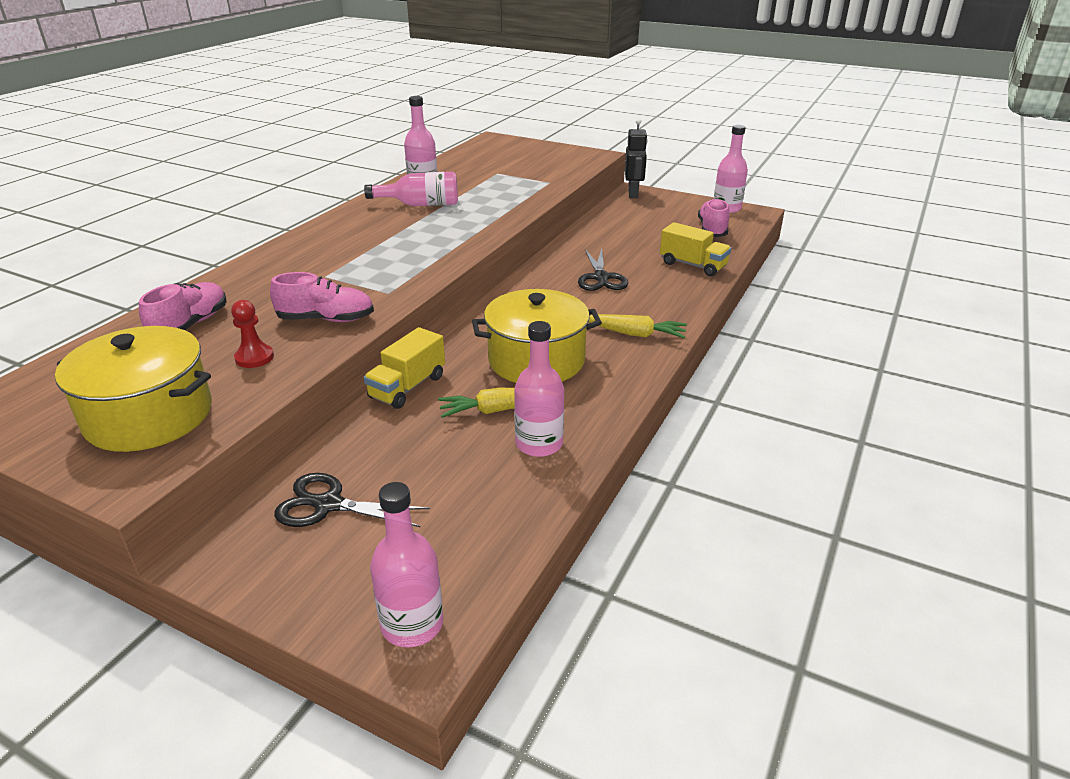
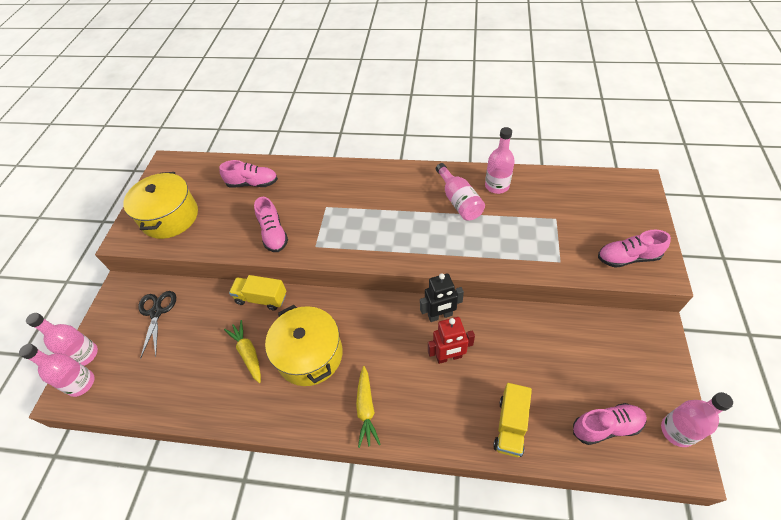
camera: 75 degrees right, 20 degrees up
(254, 358) = (226, 225): red pawn -> none
(539, 444) = (218, 389): pink bottle -> pink bottle (85, 355)
(570, 160) = (627, 258): none -> pink shoe
(601, 278) = (449, 357): black scissors -> red robot
(633, 194) = (650, 330): black robot -> black robot (440, 315)

